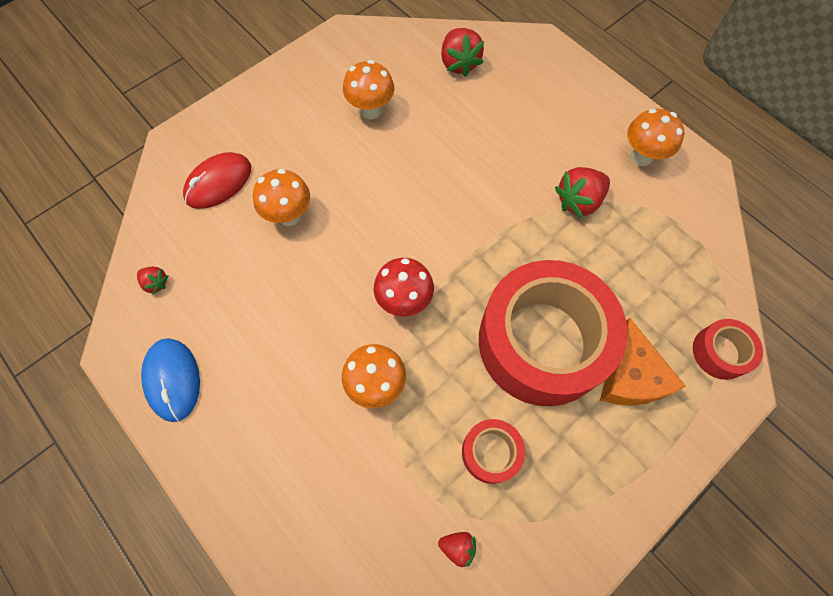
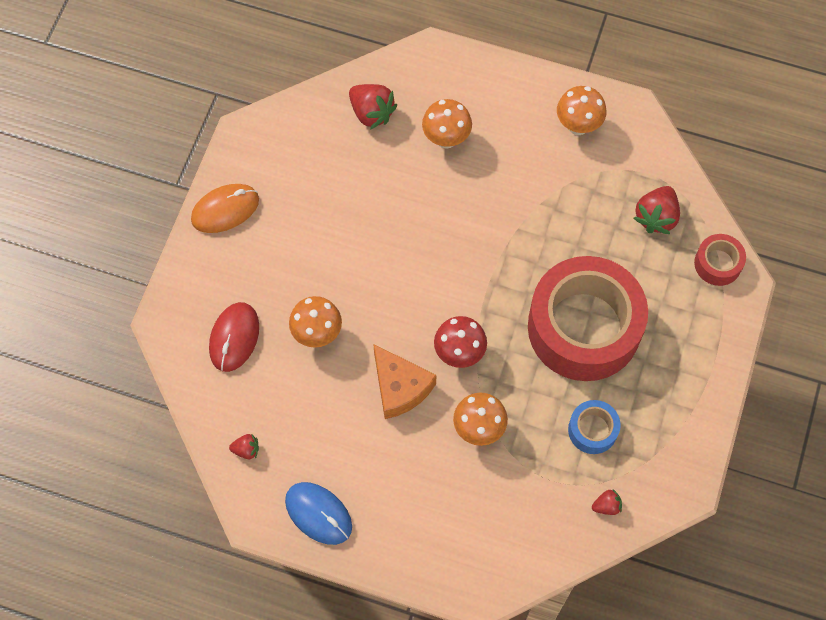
camera: 30 degrees left, 0 degrees up
(287, 80) = (225, 209): none -> orange mouse
(371, 110) = (322, 200): orange mushroom -> orange mushroom (446, 139)
(491, 452) = (592, 430): red tape -> blue tape
(578, 201) = (548, 193): red strawberry -> red strawberry (656, 217)
(630, 376) = (662, 318): orange cheese -> orange cheese (400, 387)

